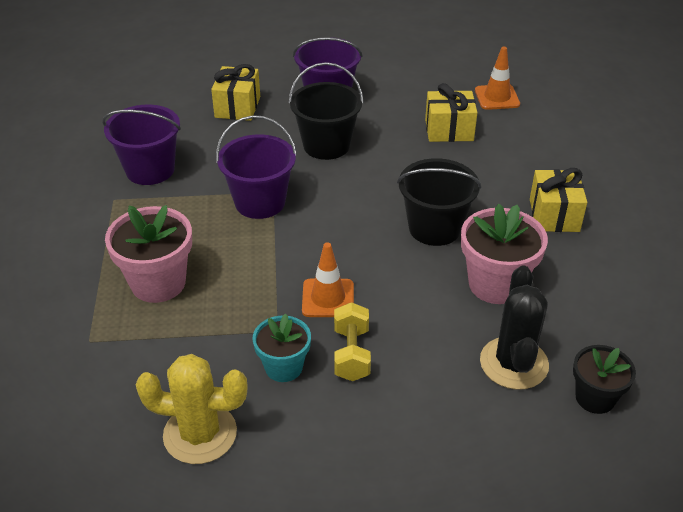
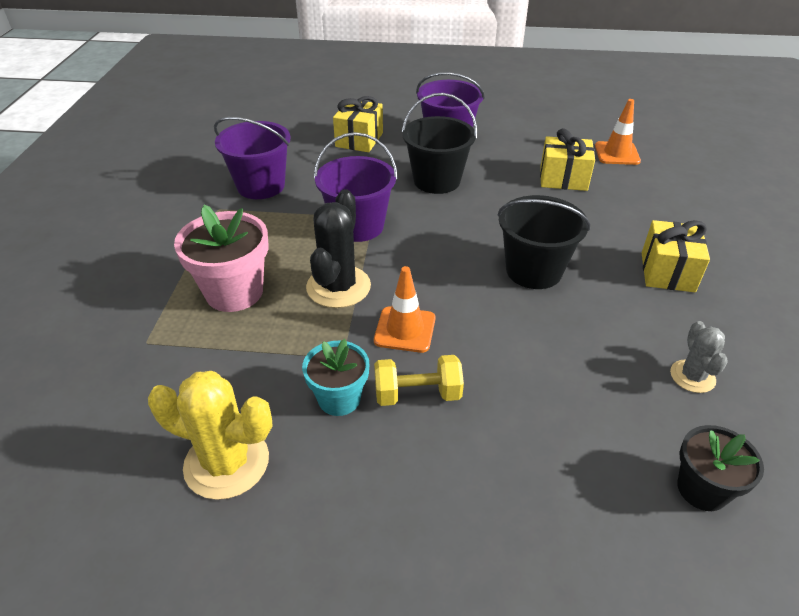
camera: 10 degrees right, 0 degrees up
(351, 354) = (417, 394): yellow dumbbell -> yellow dumbbell turned 75 degrees clockwise
(495, 284) = (593, 337): pink flower pot -> none
(514, 363) = (604, 431): black cactus -> black cactus (338, 287)
(582, 308) = (692, 376): none -> grey cactus

